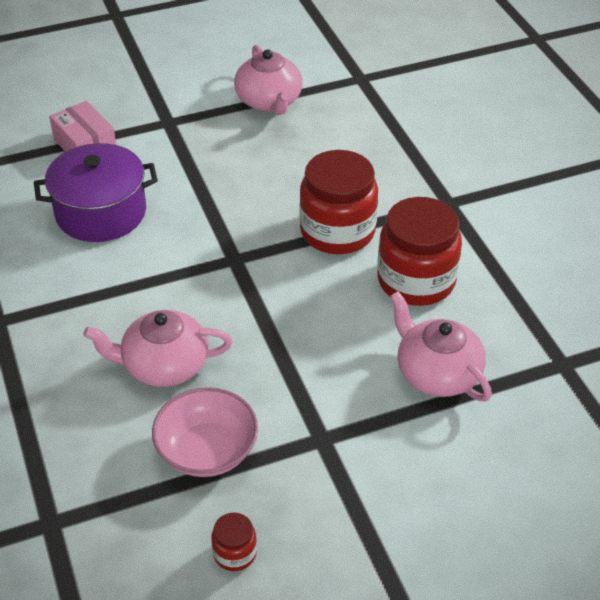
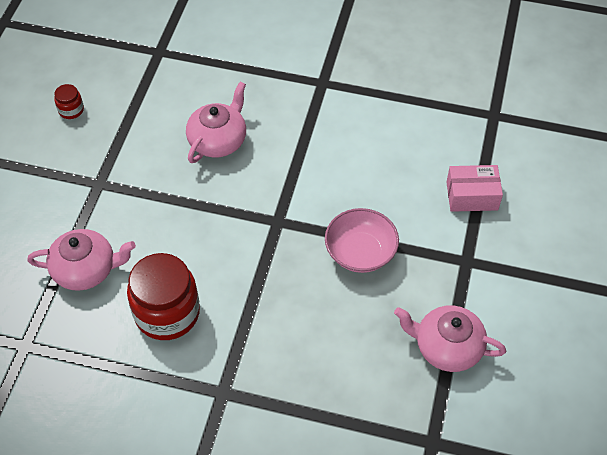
camera: 125 degrees right, 10 degrees up
(101, 212) = (385, 172): purple pot -> none
(207, 451) = (141, 130): pink bowl -> pink bowl (360, 252)
(337, 231) = (254, 297): red jar -> none

